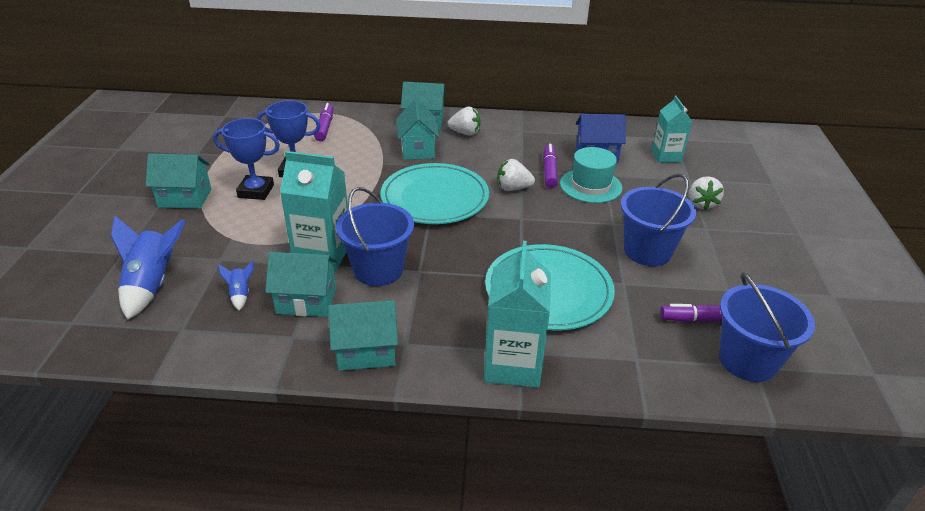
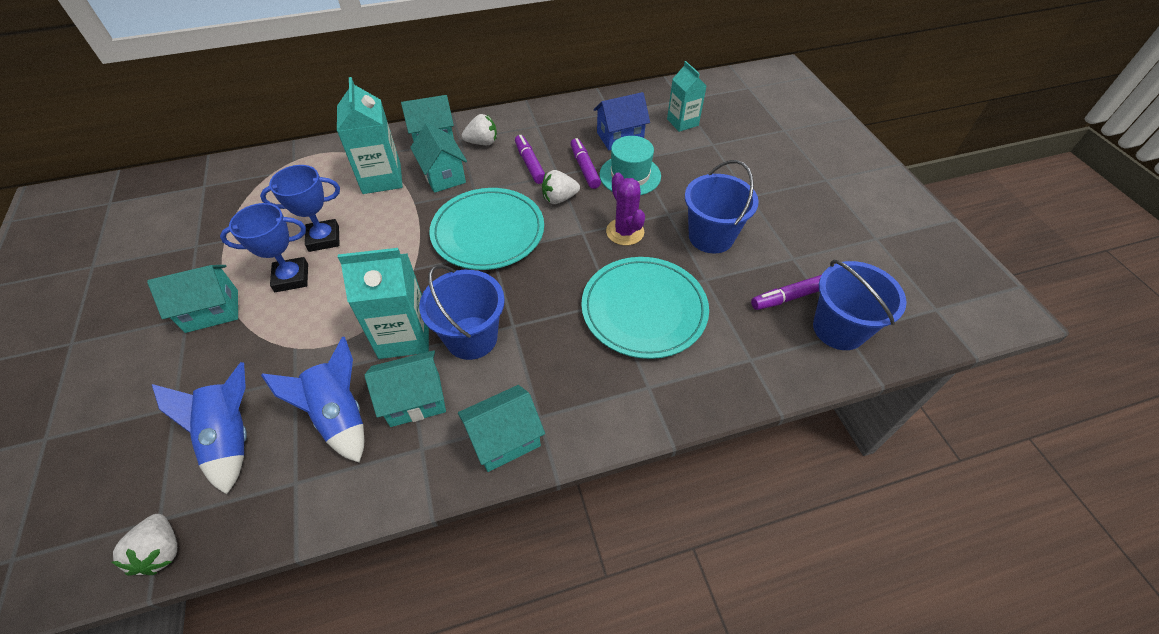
camera: 20 degrees left, 15 degrees up
(240, 294) = (339, 416): blue rocket -> blue rocket, size x2.09
(325, 127) = (329, 172): purple marker -> purple marker (530, 164)
(513, 364) = (648, 404): turquoise carton -> turquoise carton (381, 178)
(562, 227) = (625, 232): none -> purple cactus
(701, 204) = (734, 169): white strawberry -> white strawberry (162, 551)

